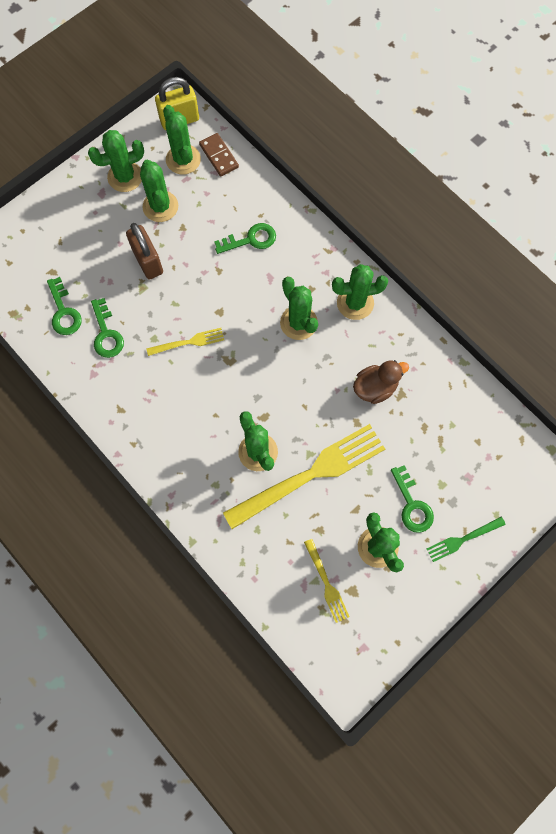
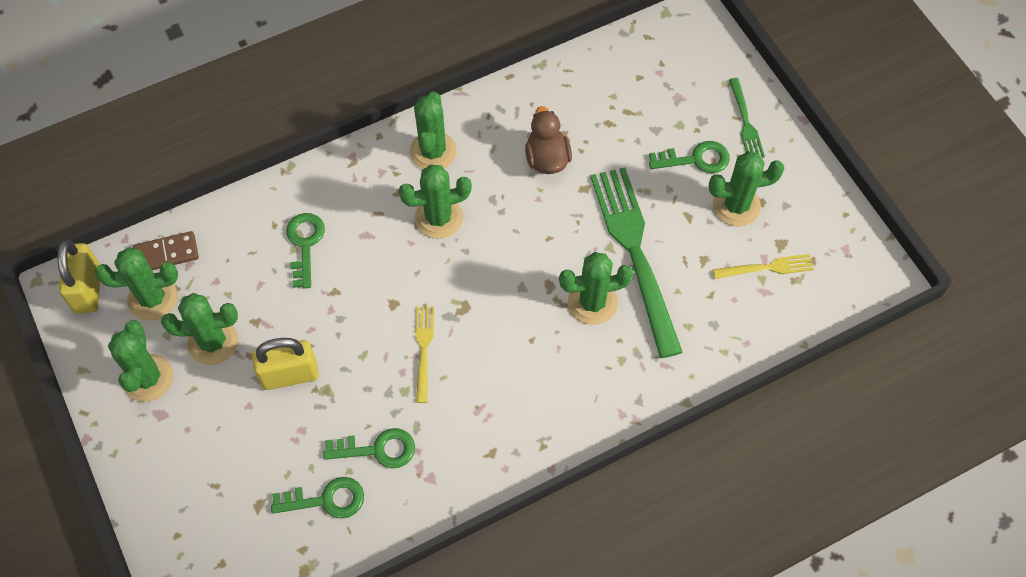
camera: 75 degrees left, 10 degrees down
(148, 261) = (290, 375): brown padlock -> yellow padlock
(311, 474) = (634, 252): yellow fork -> green fork

